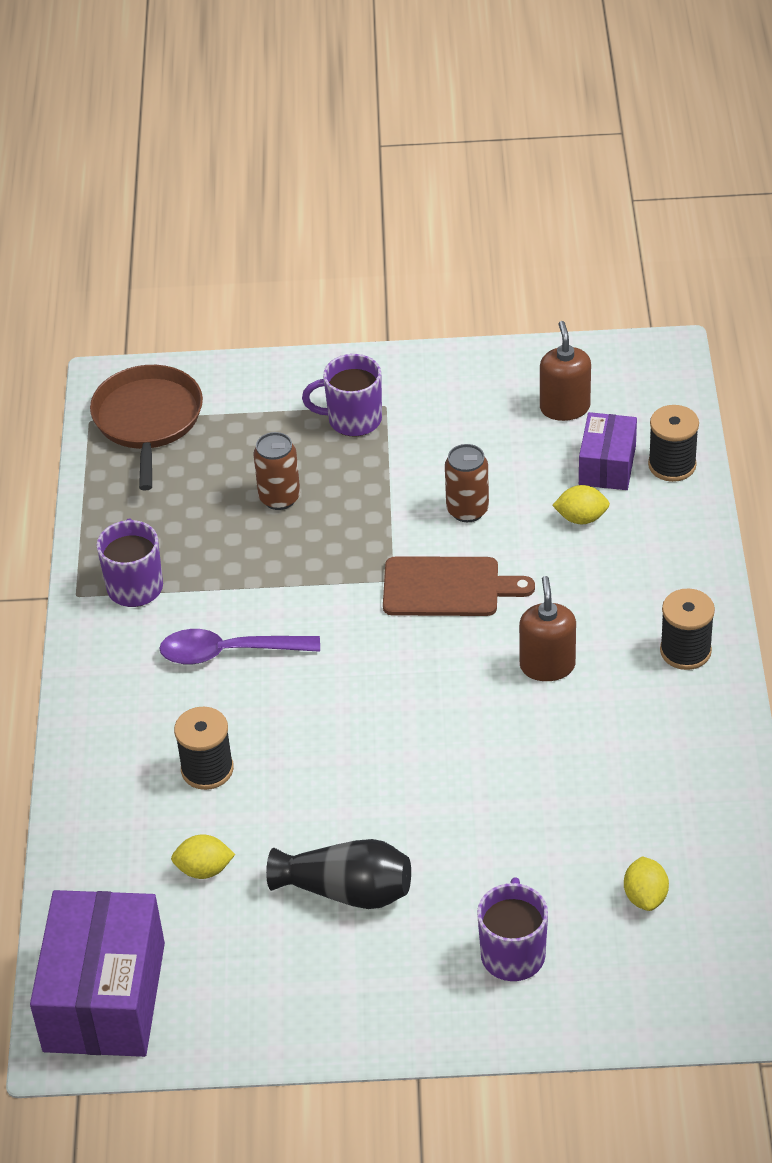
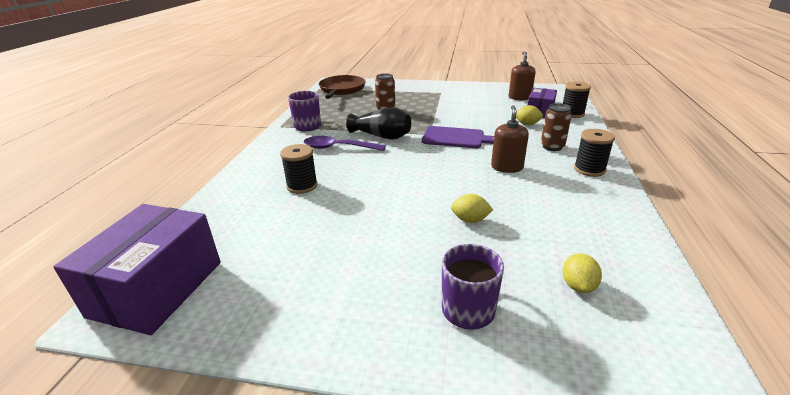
camera: 10 degrees right, 15 degrees down
(204, 869) = (272, 228): yellow lemon -> yellow lemon (470, 220)
(347, 890) = (356, 251): black vase -> black vase (381, 136)
(353, 420) = (425, 94): purple mug -> none
(447, 587) = (456, 138): brown cutting board -> purple cutting board
(467, 510) = (471, 118): brown can -> brown can (552, 147)

